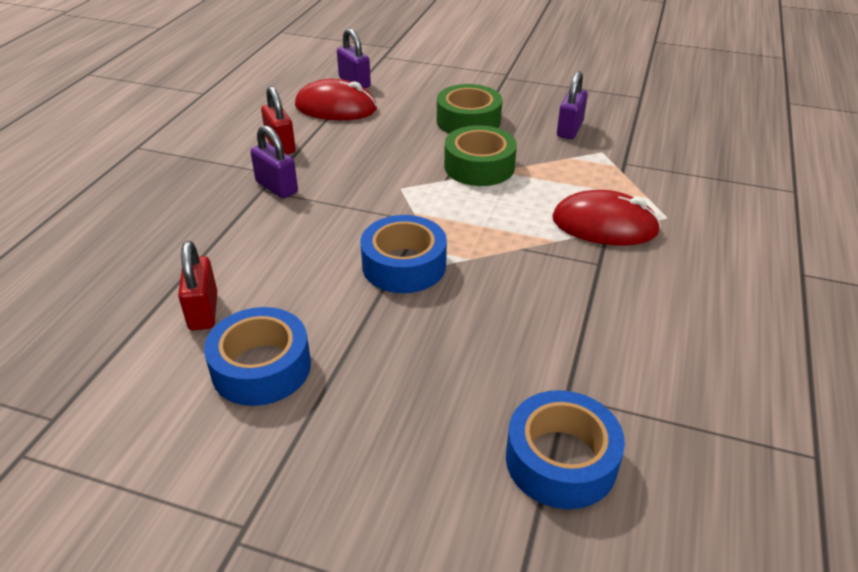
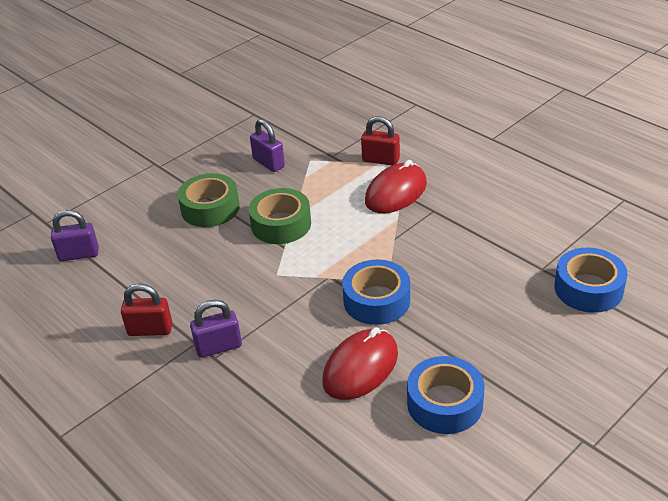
camera: 60 degrees left, 0 degrees up
(203, 311) = (362, 425): red padlock -> red padlock (380, 160)
(336, 107) = (115, 278): red mouse -> red mouse (360, 367)

